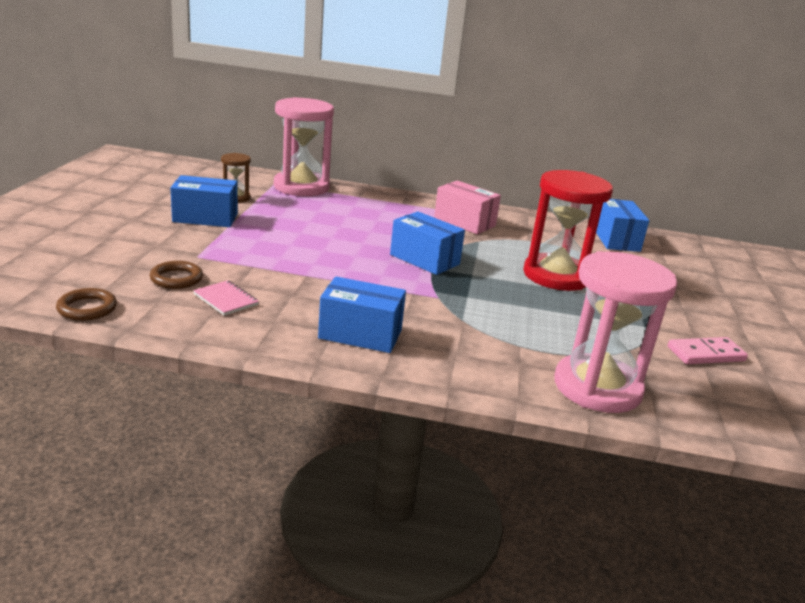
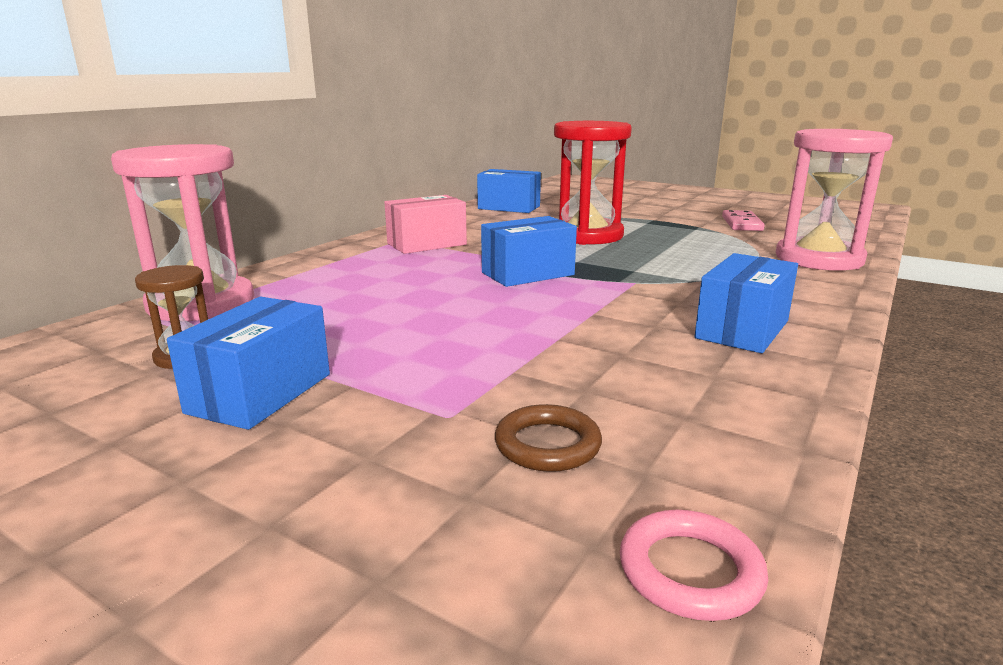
camera: 65 degrees left, 5 degrees down
(87, 308) = (690, 571): brown ring -> pink ring
(226, 299) = (641, 405): pink notebook -> none

